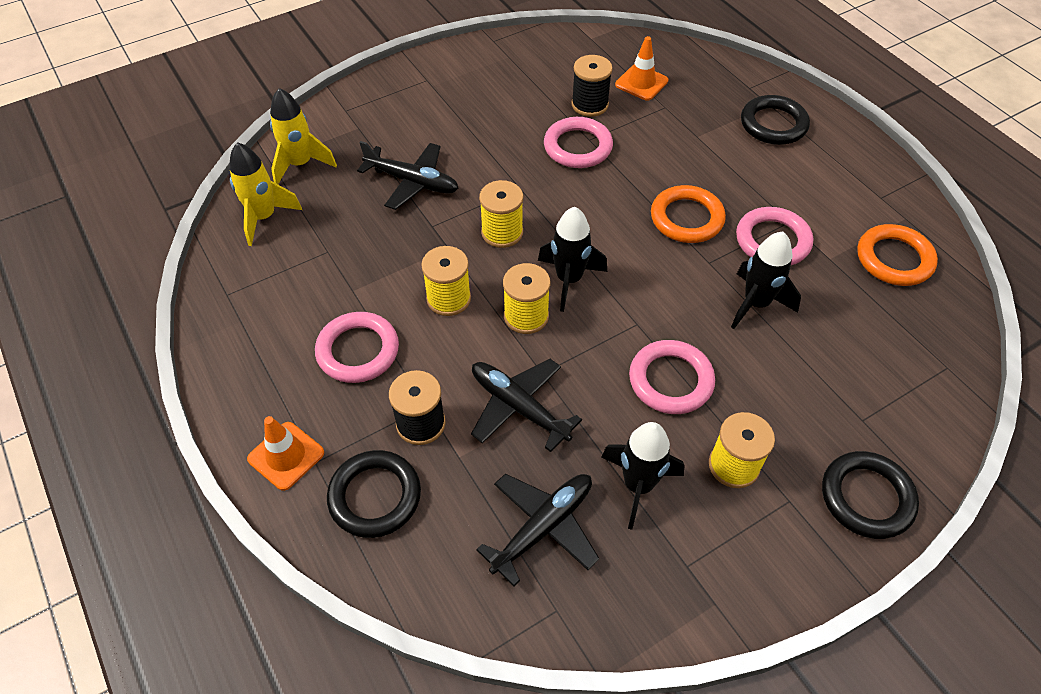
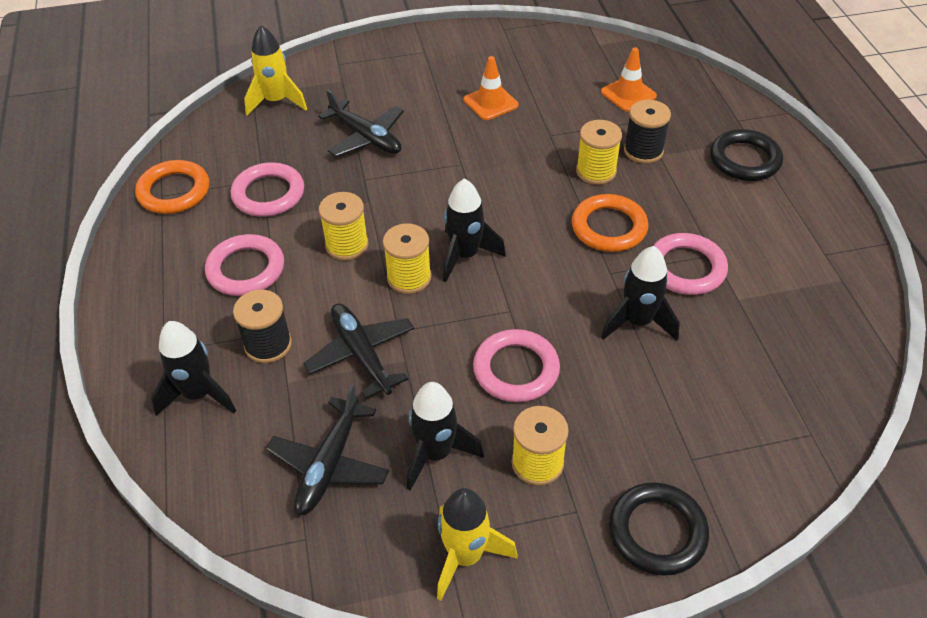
camera: 20 degrees right, 5 degrees down
(264, 217) = (223, 139): yellow rocket -> yellow rocket (465, 556)
(286, 456) = (142, 340): orange traffic cone -> orange traffic cone (490, 102)
(375, 496) = (198, 394): black ring -> black rocket
(502, 232) = (424, 199): yellow spool -> yellow spool (596, 171)
(543, 527) = (329, 464): black plane -> black plane turned 135 degrees clockwise
(577, 147) = (535, 139): pink ring -> pink ring (268, 194)
(589, 105) = (566, 104): black spool -> black spool (643, 151)
(894, 259) = (808, 316): orange ring -> orange ring (174, 191)

